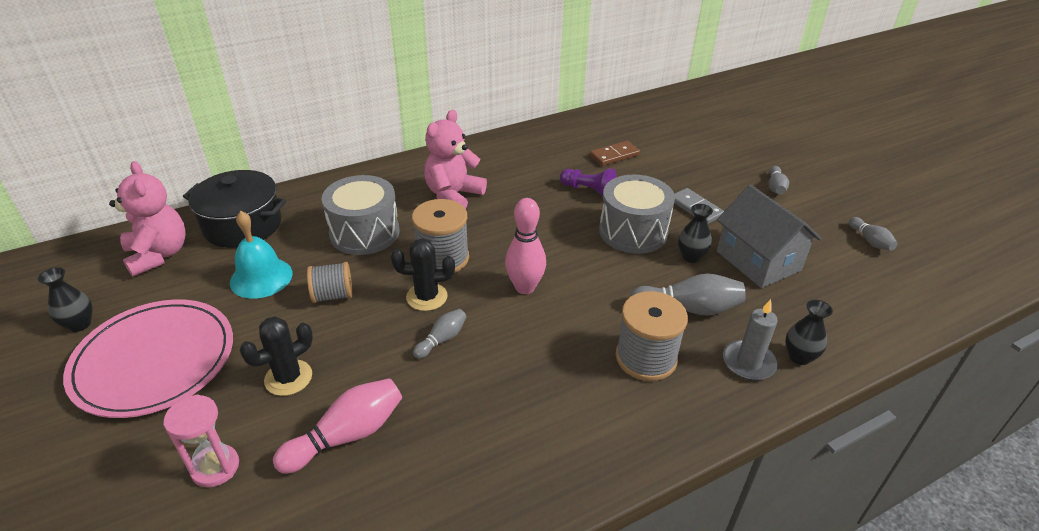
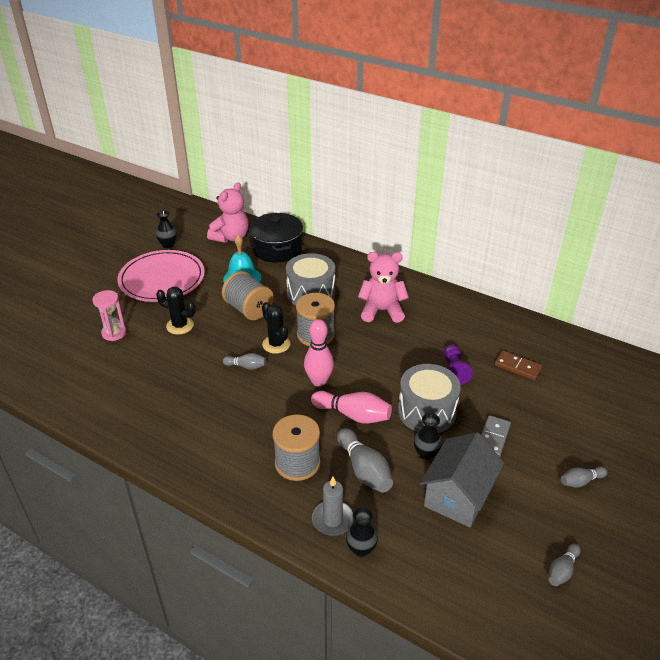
camera: 60 degrees right, 0 degrees up
(333, 295) = (249, 309): grey spool -> grey spool, size x1.54
(347, 436) = (156, 364): pink bowling pin -> pink bowling pin (353, 415)

